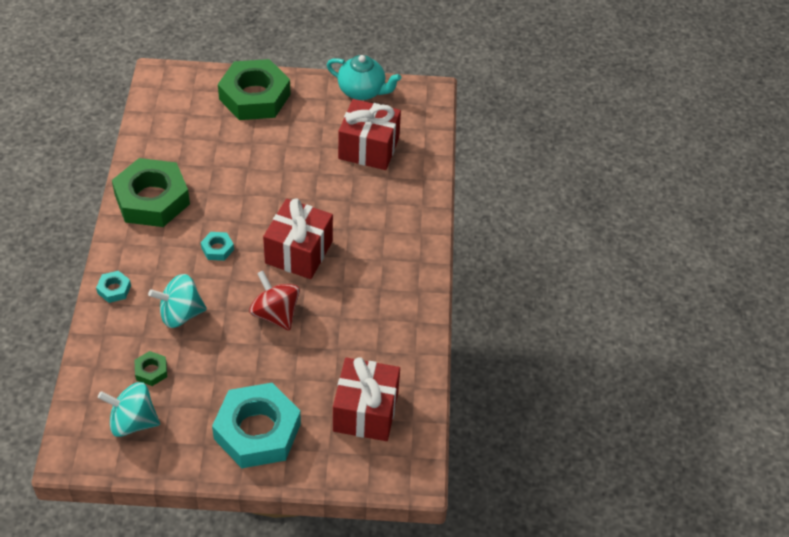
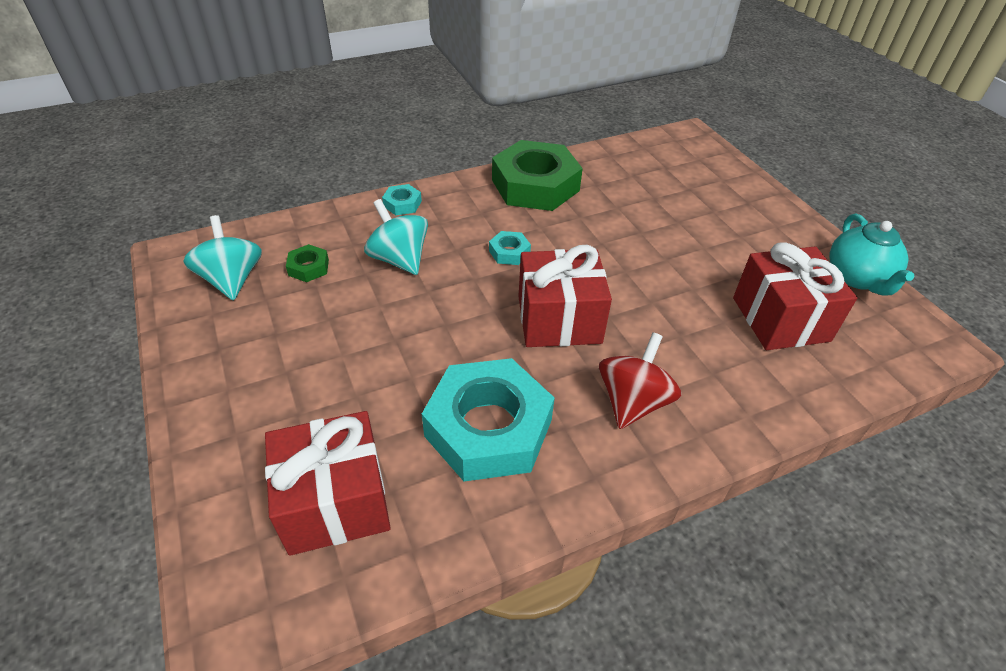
camera: 65 degrees right, 5 degrees down
(254, 97) = (740, 200): green nut -> none
(257, 431) = (255, 391): turquoise nut -> turquoise nut (488, 428)
(275, 314) = (449, 336): red spinning top -> red spinning top (632, 402)

